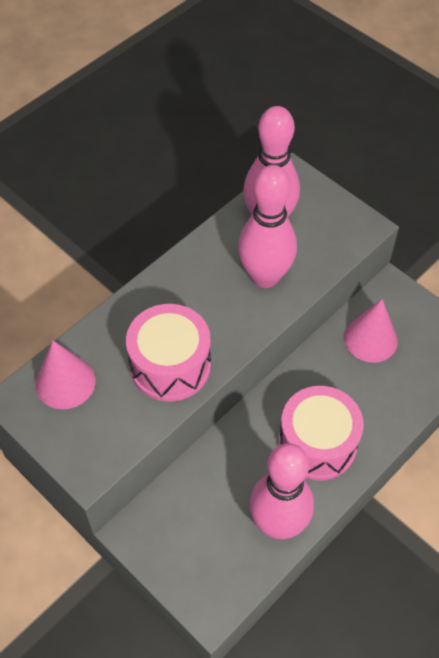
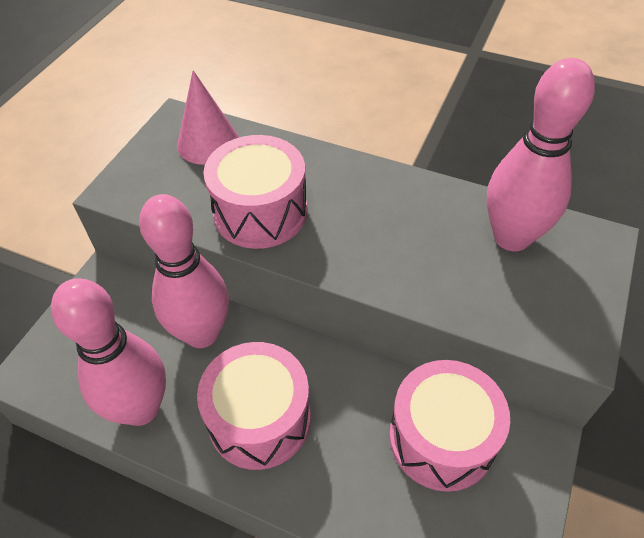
camera: 70 degrees right, 5 degrees down
(265, 276) = (425, 258): pink bowling pin -> pink bowling pin (202, 333)
(370, 339) = (441, 438): pink cone -> pink drum

